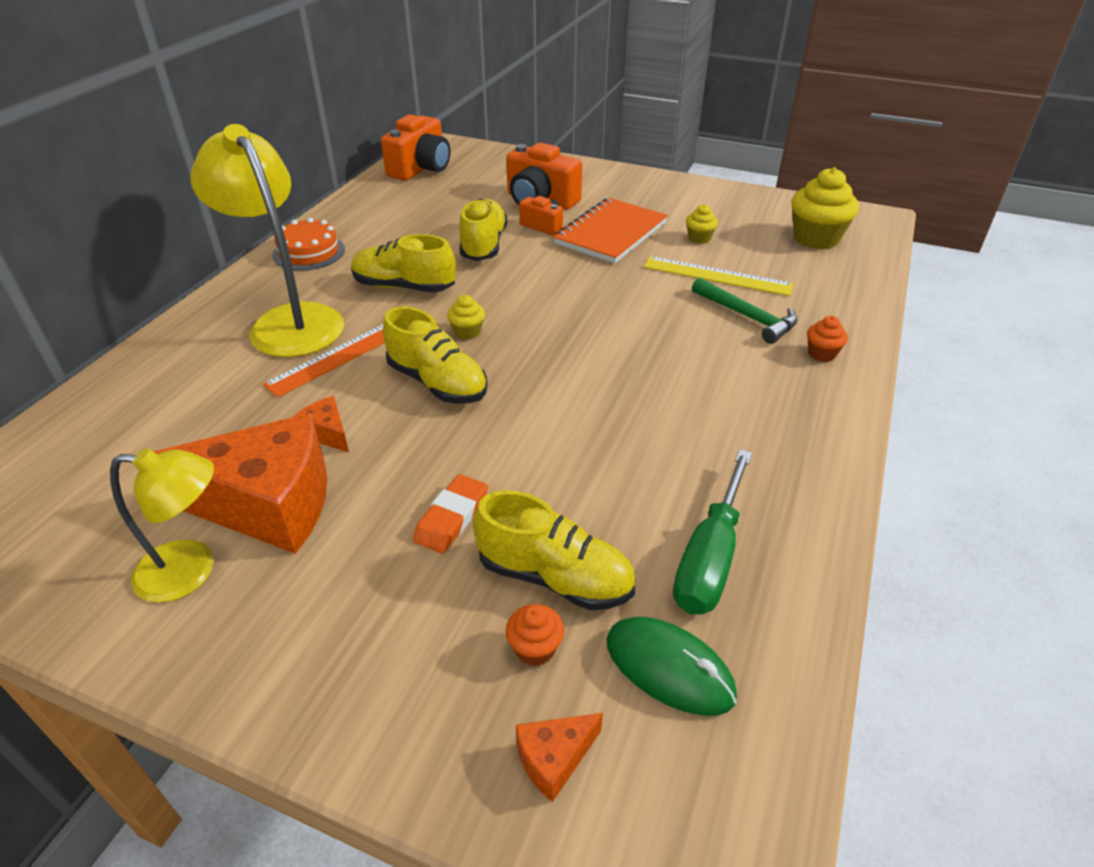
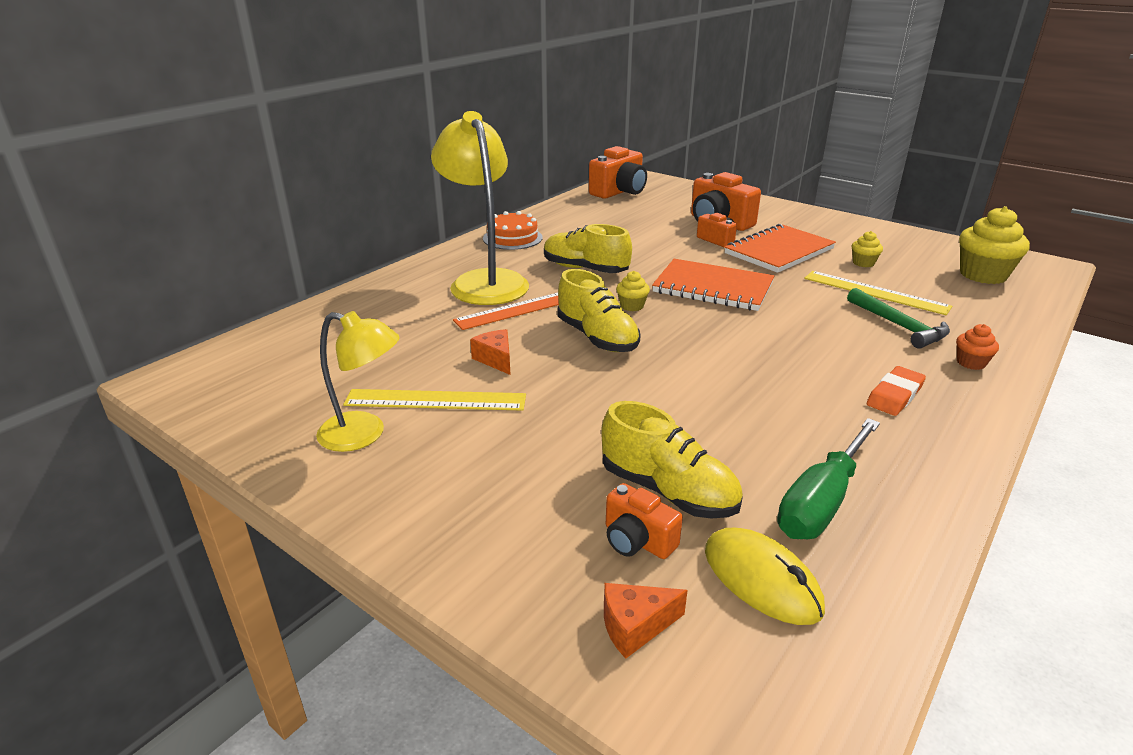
camera: 15 degrees right, 10 degrees down
(268, 504) = (435, 400): orange cheese -> yellow ruler
(451, 517) = (586, 433): orange eraser -> orange eraser (894, 395)
(483, 245) = (661, 248): yellow shoe -> none
(535, 648) = (637, 540): orange cupcake -> orange camera
(550, 294) = (713, 288): none -> orange notebook
(669, 668) = (761, 580): green mouse -> yellow mouse

